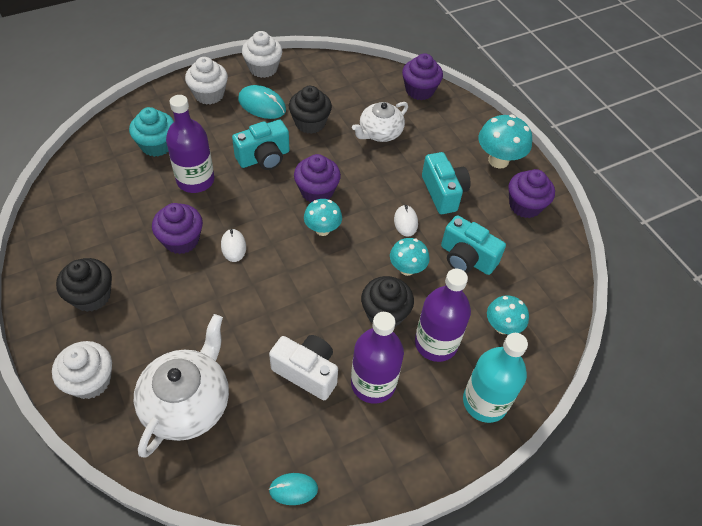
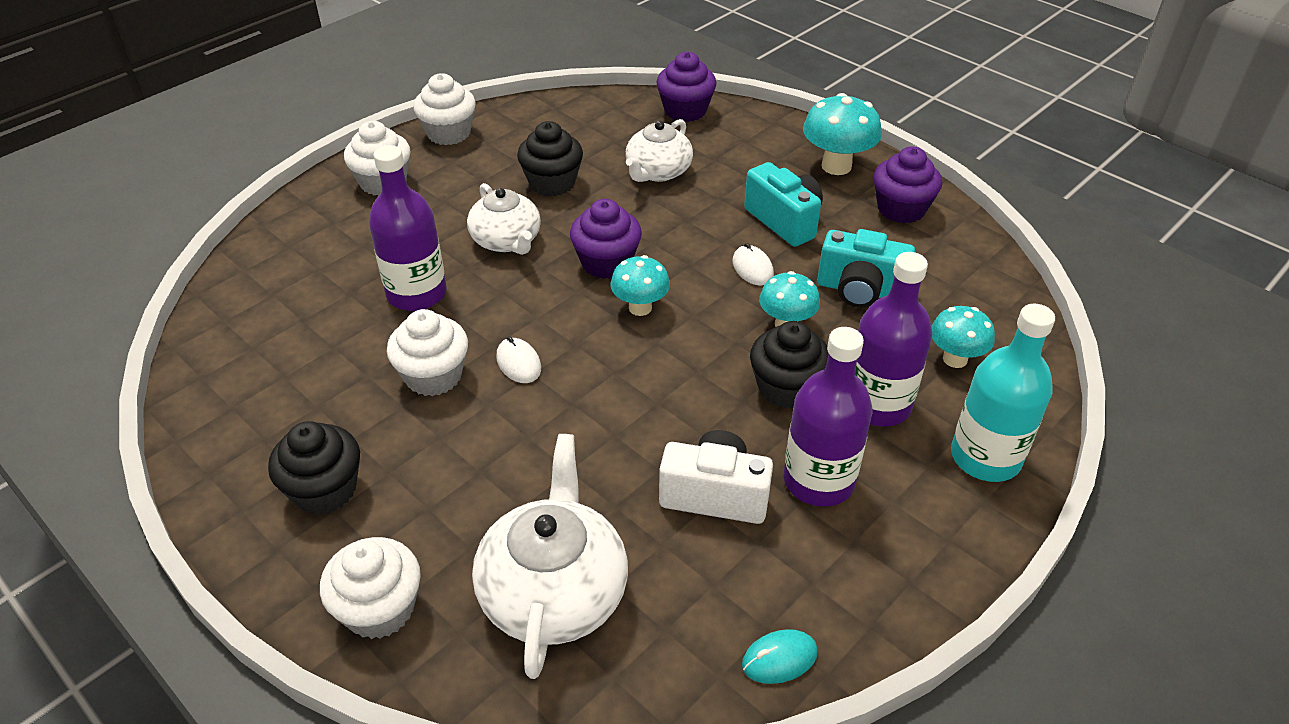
camera: 15 degrees left, 10 degrees down
(157, 145) = (333, 264): turquoise cupcake -> none
(181, 240) = (433, 376): purple cupcake -> white cupcake
(262, 105) = (470, 177): turquoise mouse -> none
(264, 158) = (507, 240): turquoise camera -> white teapot

